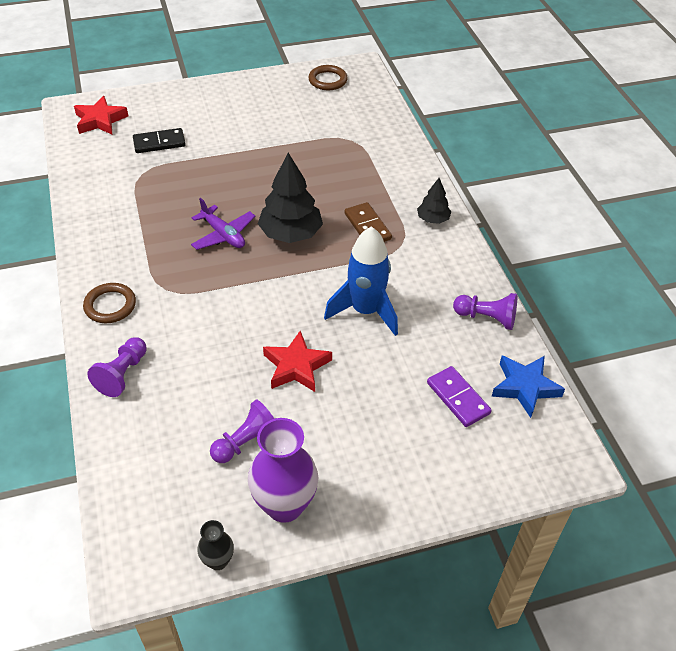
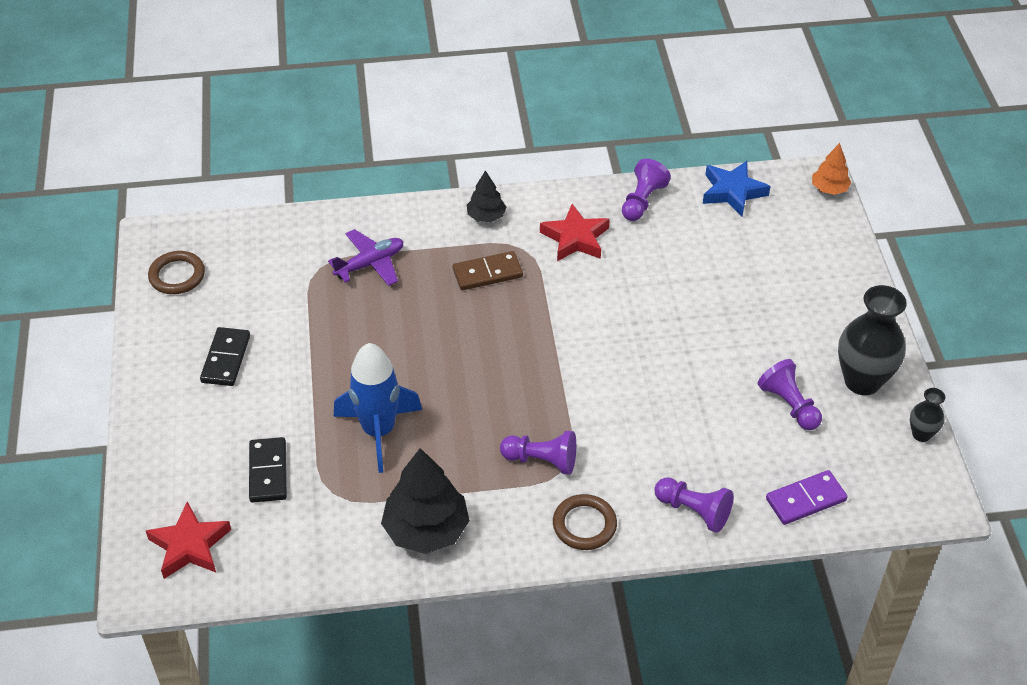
camera: 80 degrees left, 0 degrees up
(173, 275) = (542, 460): none -> purple pawn
(223, 235) = (477, 408): purple plane -> purple plane (370, 264)
(256, 111) = (226, 359): none -> black domino
(284, 505) = (862, 381): purple vase -> black vase
(291, 233) = (487, 343): black tree -> black tree (426, 529)
(296, 366) = (694, 357): red star -> red star (575, 238)
(365, 311) = (621, 292): blue rocket -> blue rocket (378, 431)
(458, 398) = (743, 240): purple domino -> purple domino (806, 500)
(562, 474) = (829, 189): none -> orange tree

